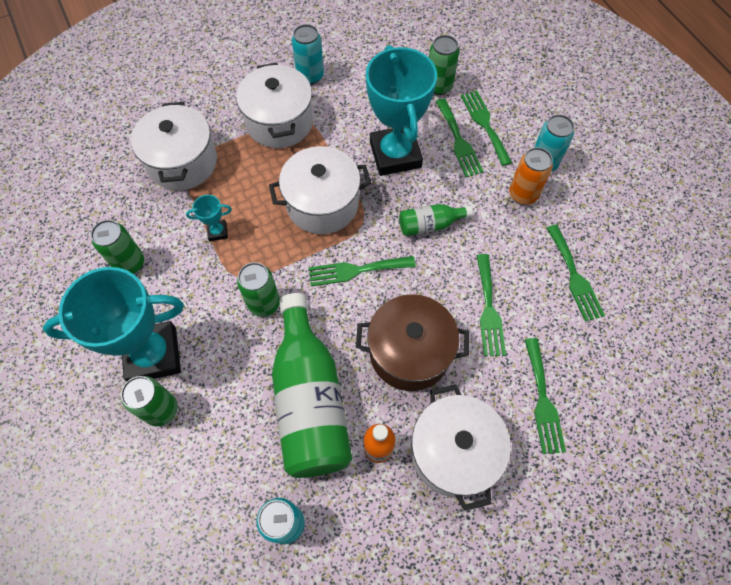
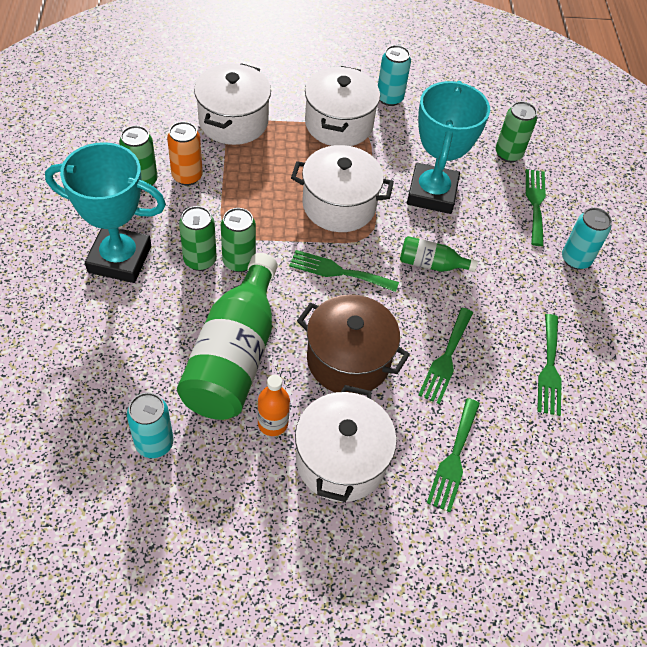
camera: 20 degrees right, 10 degrees down
(161, 410) = (101, 304): green can -> green can (200, 260)
(217, 232) = (232, 188): turquoise trophy -> none
(458, 141) = (500, 207): green fork -> none
(523, 194) = (538, 277): orange can -> orange can (187, 176)

